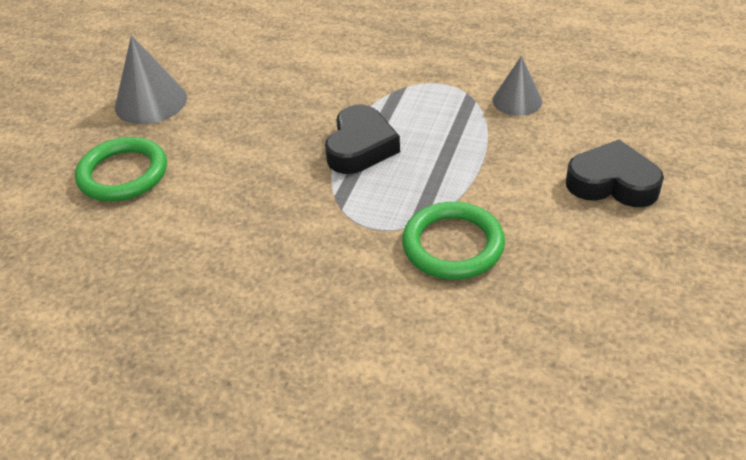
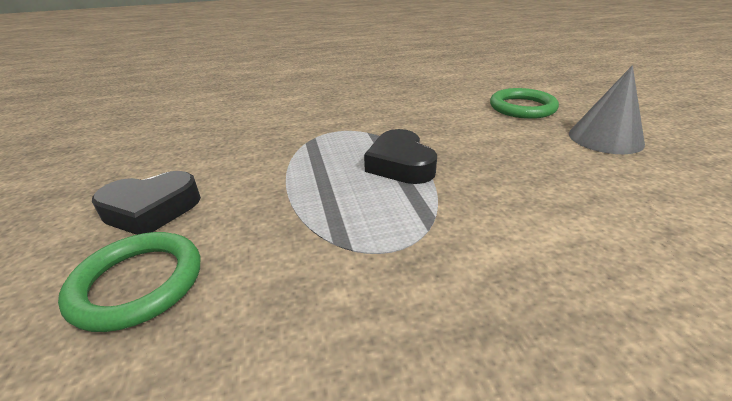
camera: 145 degrees right, 10 degrees down
(453, 245) = (277, 138): green ring -> green ring (138, 283)
(517, 100) = (281, 263): grey cone -> none

